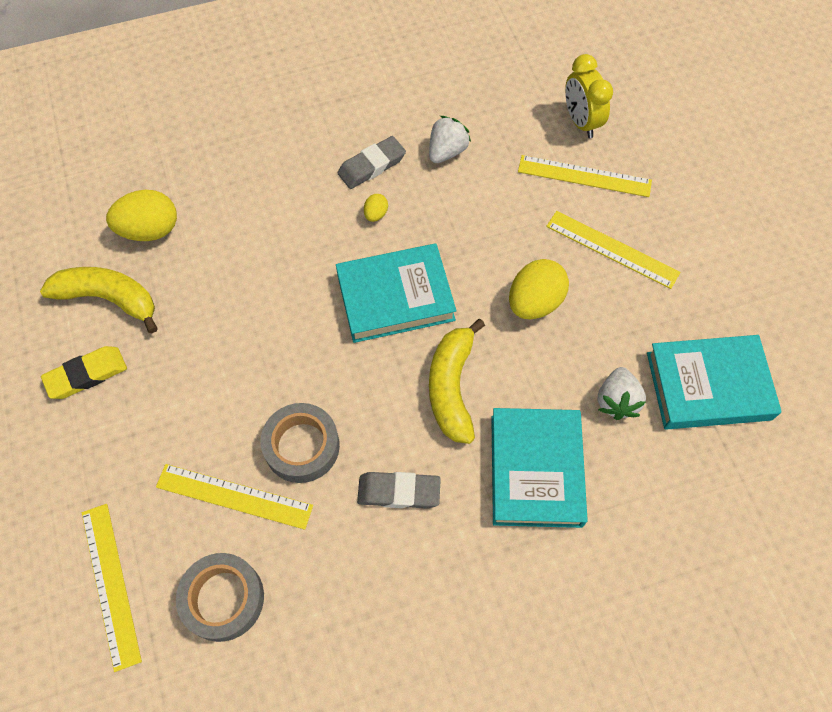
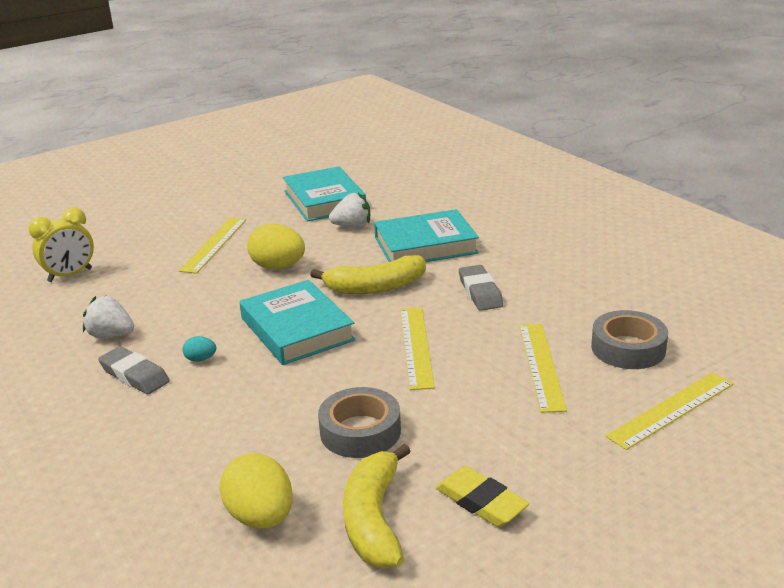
camera: 105 degrees left, 35 degrees down
(302, 446) = (472, 343): grey tape -> grey tape (360, 431)
(376, 214) = (201, 359): yellow egg -> turquoise egg
(584, 176) = (136, 265): yellow ruler -> yellow ruler (416, 346)

